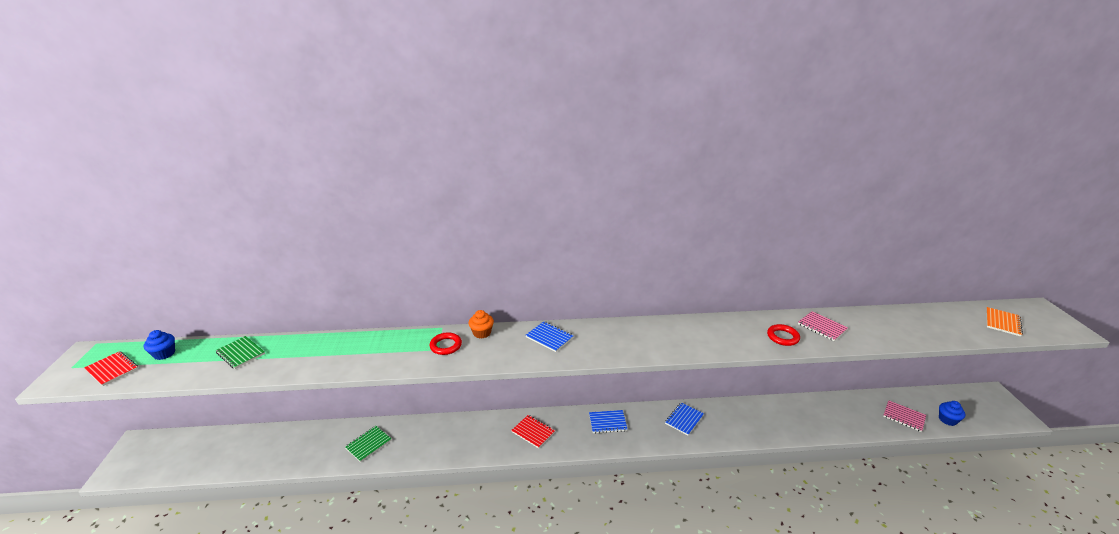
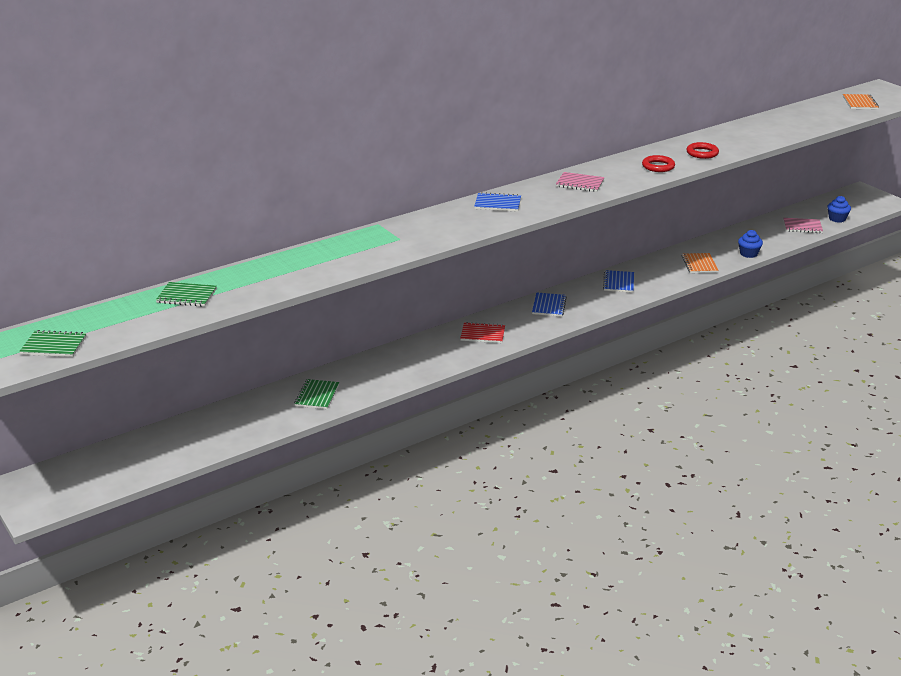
camera: 30 degrees left, 0 degrees up
(112, 369) = (54, 346): red notebook -> green notebook
(164, 354) = (93, 320): blue cupcake -> blue cupcake (748, 254)
(446, 346) = (404, 234): red ring -> red ring (658, 166)
(482, 333) = (426, 217): orange cupcake -> none
(607, 422) = (549, 306): blue notebook -> blue notebook turned 45 degrees counterclockwise
(771, 426) = (699, 264): none -> orange notebook
(822, 327) = (727, 139): pink notebook -> pink notebook (580, 183)

